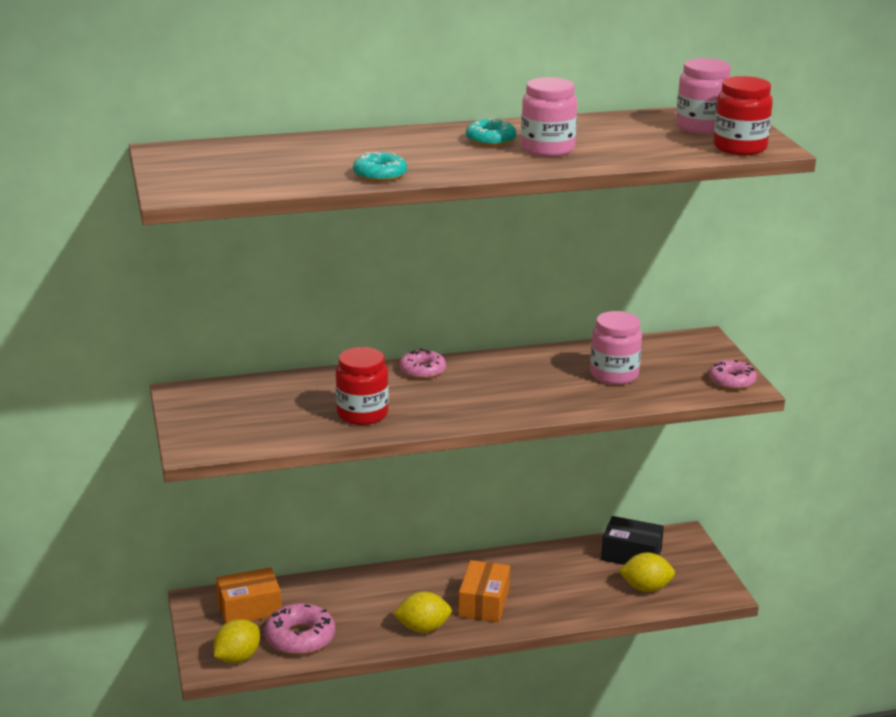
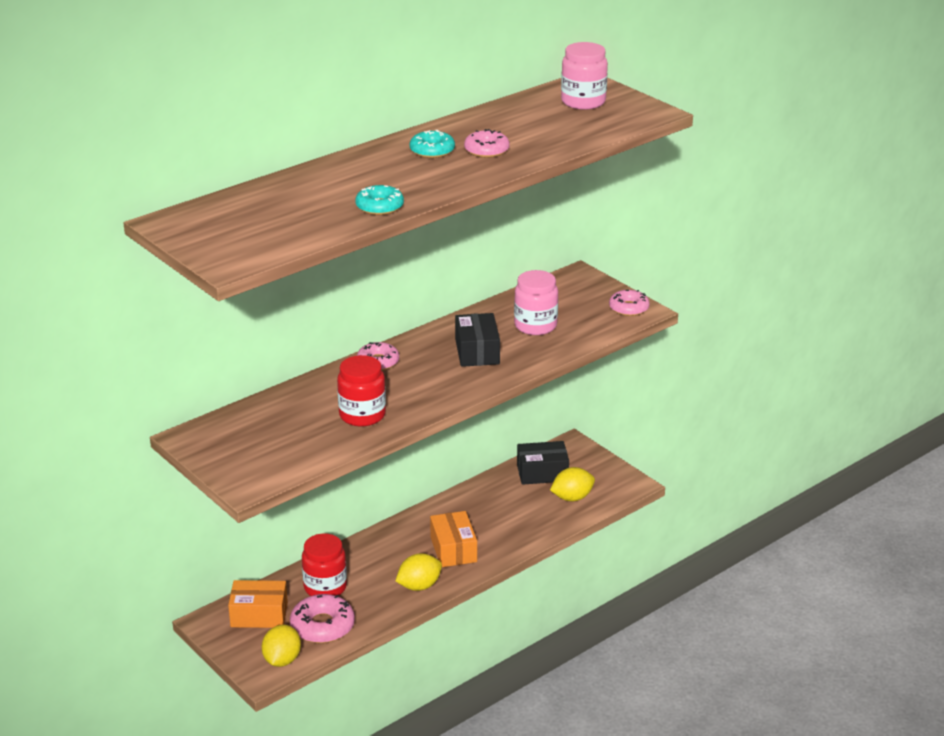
camera: 25 degrees left, 5 degrees up
(249, 608) = (259, 615): orange box -> orange box turned 45 degrees clockwise
(531, 384) = (477, 351): none -> black box
(547, 149) = (486, 150): pink jar -> pink donut
(740, 148) = (630, 117): red jar -> red jar (325, 587)

